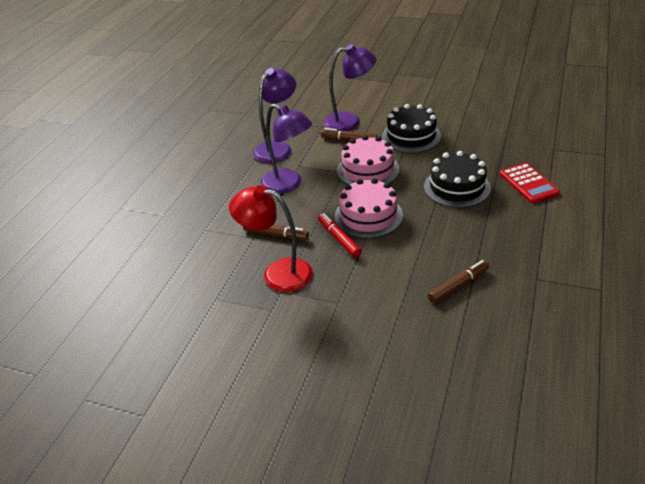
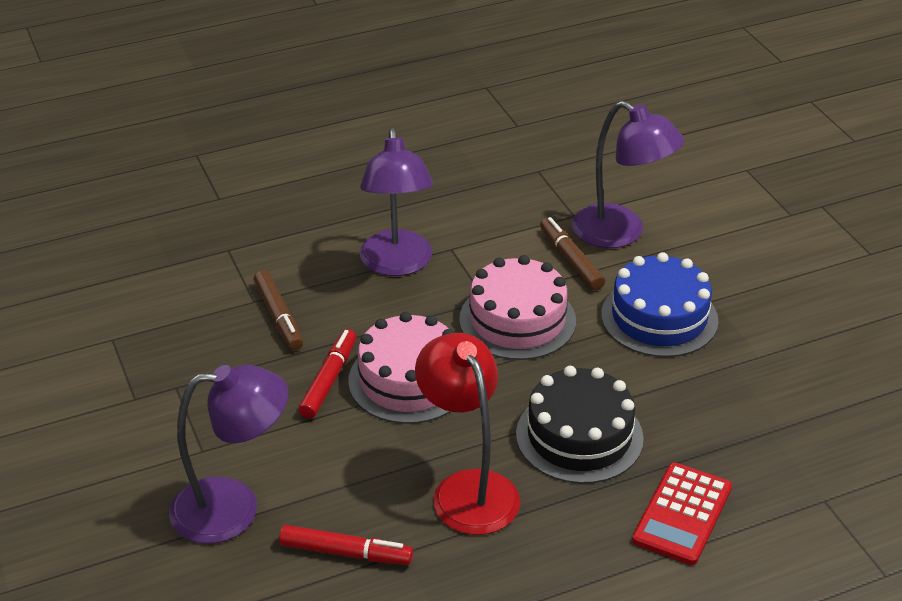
camera: 45 degrees right, 0 degrees up
(277, 148) = (469, 204): purple lamp -> purple lamp (234, 508)
(277, 273) = (205, 363): red lamp -> red lamp (468, 488)
(411, 136) = (659, 317): black cake -> blue cake
(458, 285) = (346, 552): brown marker -> red marker

